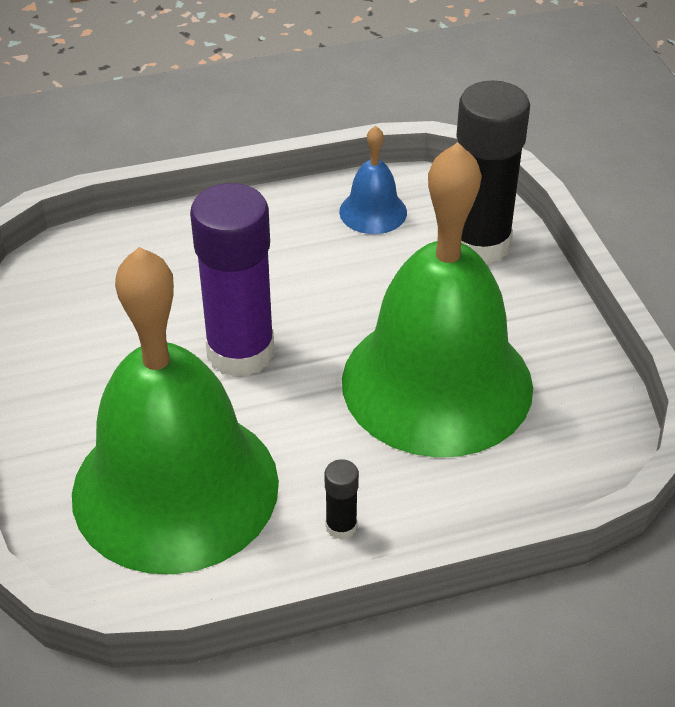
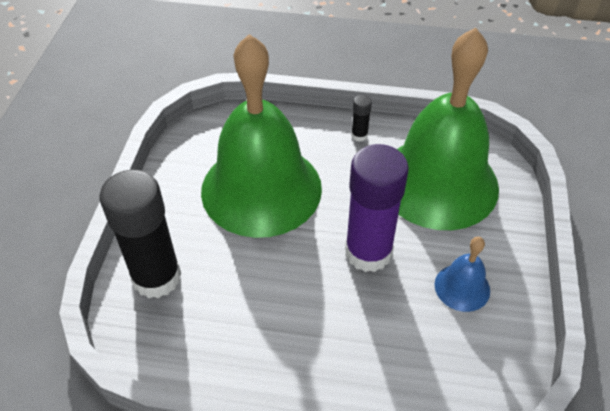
camera: 155 degrees left, 5 degrees up
(373, 212) = (208, 341): blue bell -> blue bell (462, 287)

